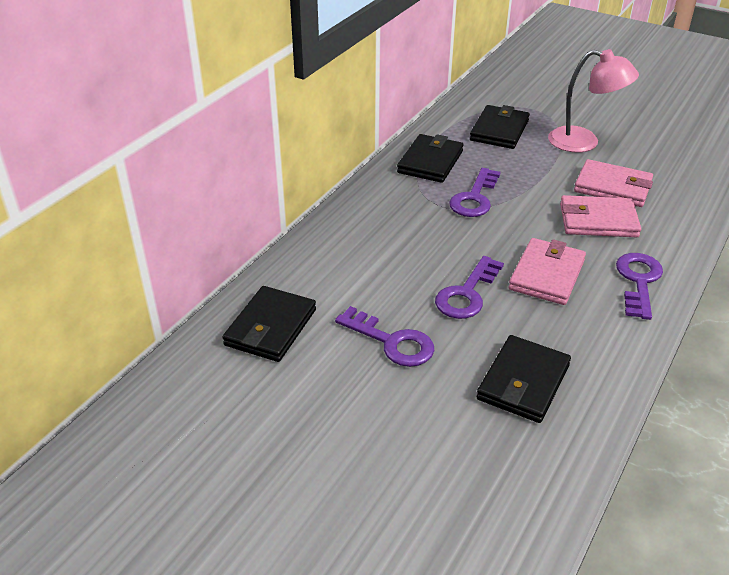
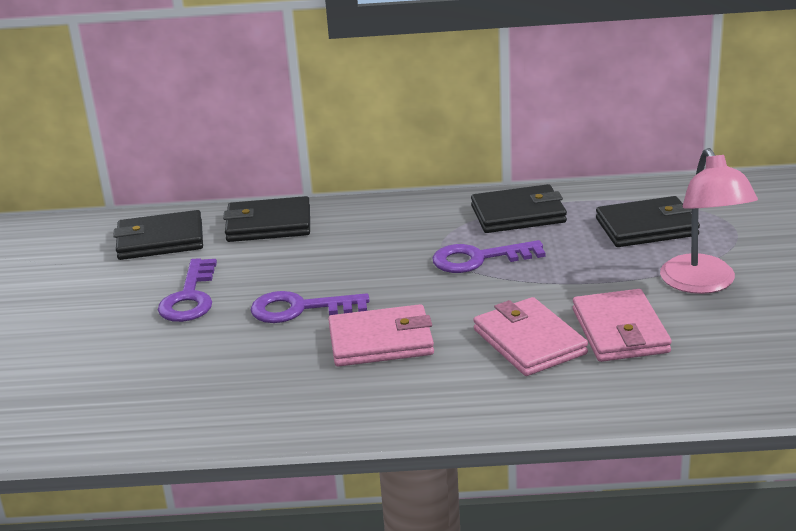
camera: 60 degrees right, 10 degrees down
(523, 382) = (189, 380): black wallet -> black wallet (268, 224)
(638, 281) = (432, 400): purple key -> none

